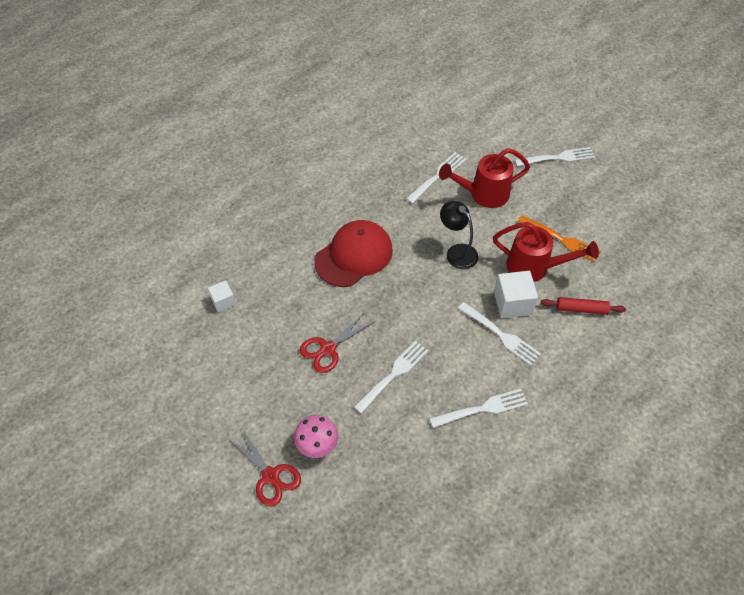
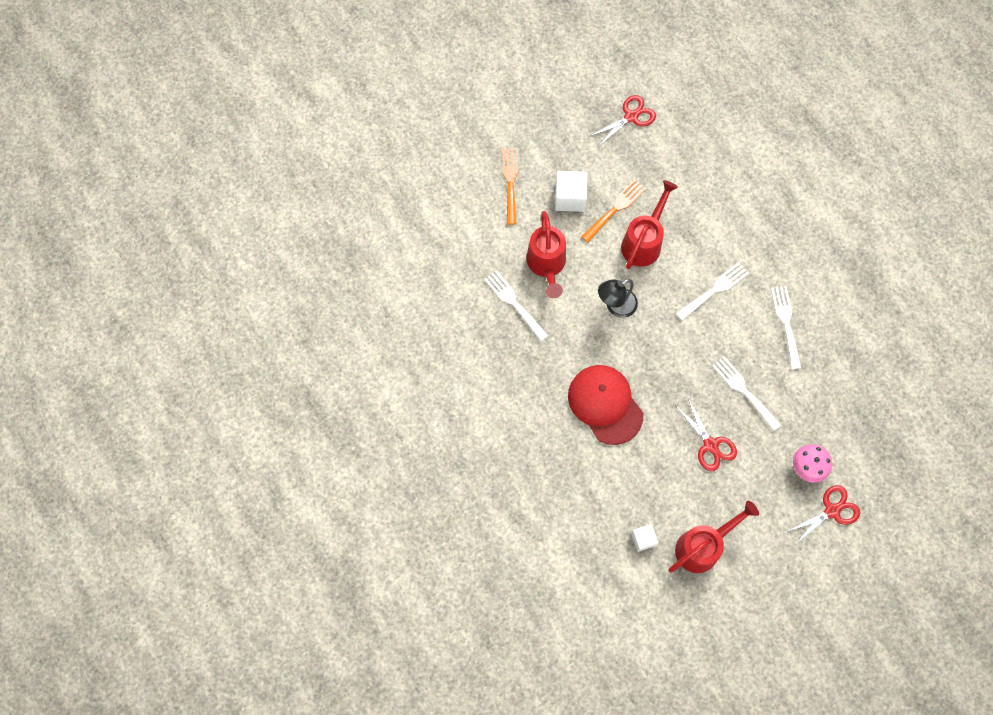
camera: 80 degrees left, 15 degrees up
(220, 353) = (702, 546): none -> red watering can
(512, 303) = (681, 271): white cube -> white cube (570, 198)
(557, 158) = (510, 183): white fork -> orange fork
(581, 309) = (696, 215): red rolling pin -> none
(670, 241) = (631, 117): none -> red scissors

